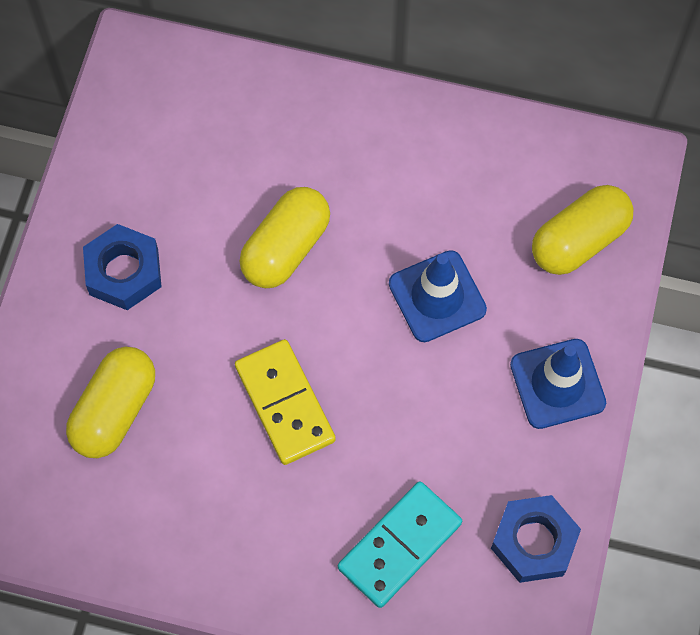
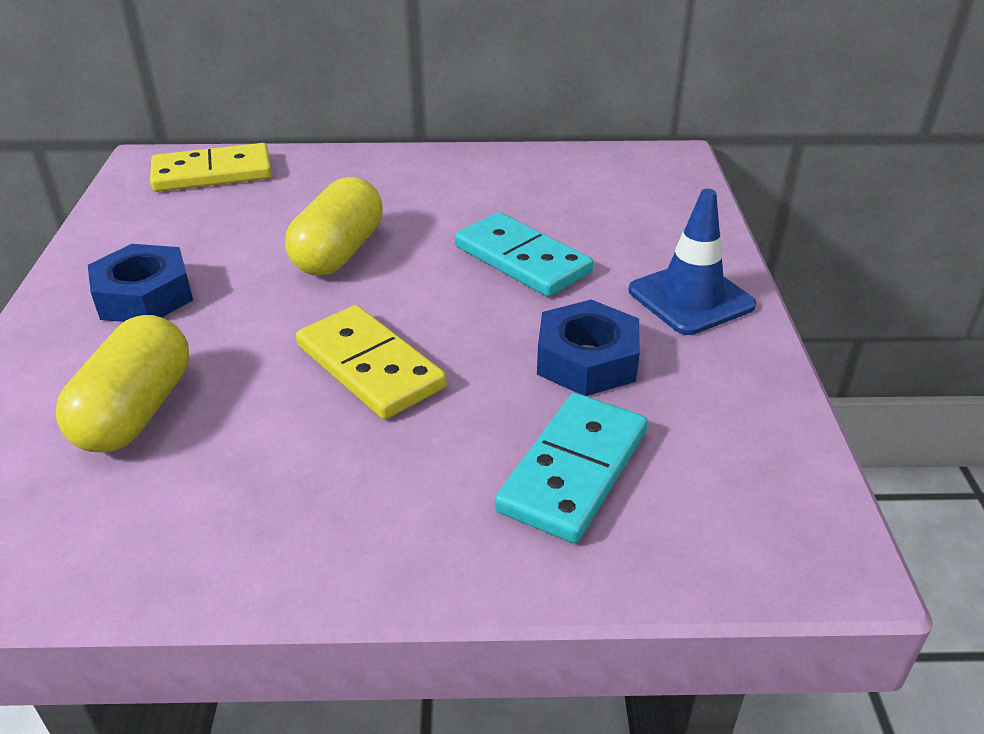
camera: 15 degrees left, 30 degrees down
(190, 89) = (212, 173): none -> yellow domino
(437, 296) = (522, 259): blue traffic cone -> turquoise domino
(534, 542) = (749, 432): blue nut -> blue nut (587, 360)
(579, 240) = (650, 205): yellow capsule -> none

